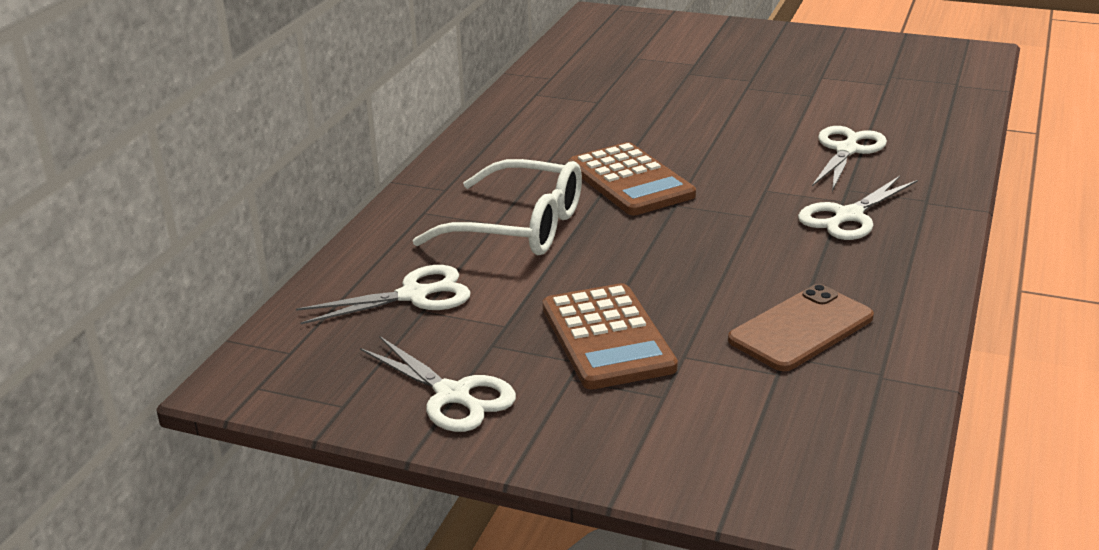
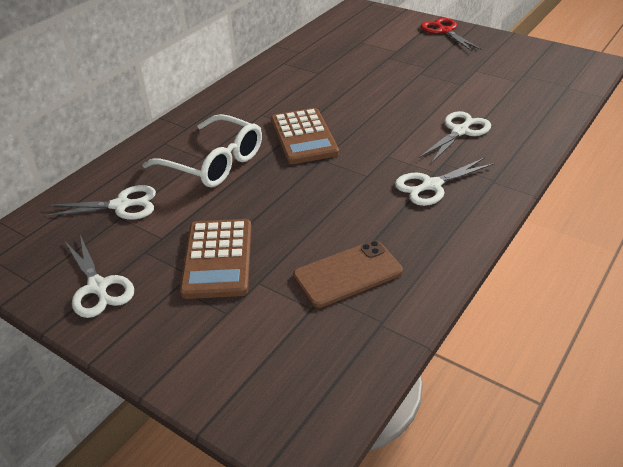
camera: 15 degrees right, 10 degrees up
(748, 33) = (444, 31): none -> red scissors

